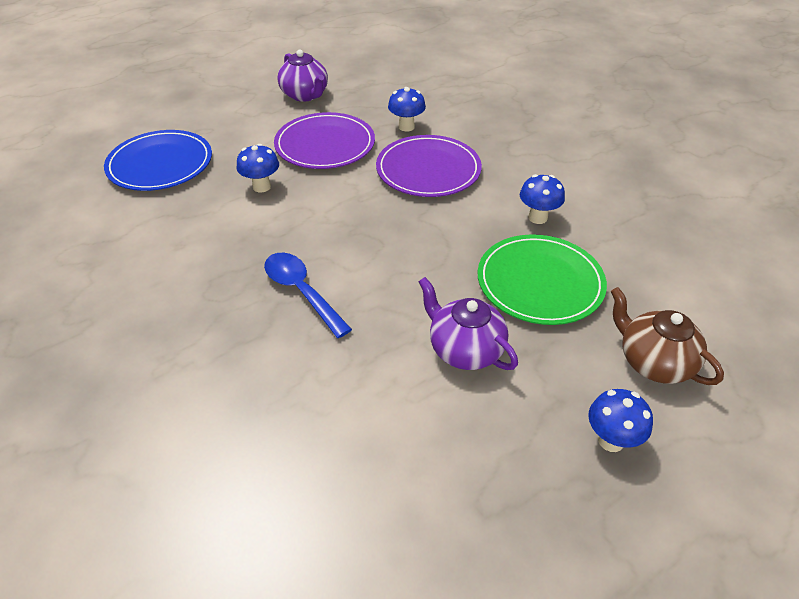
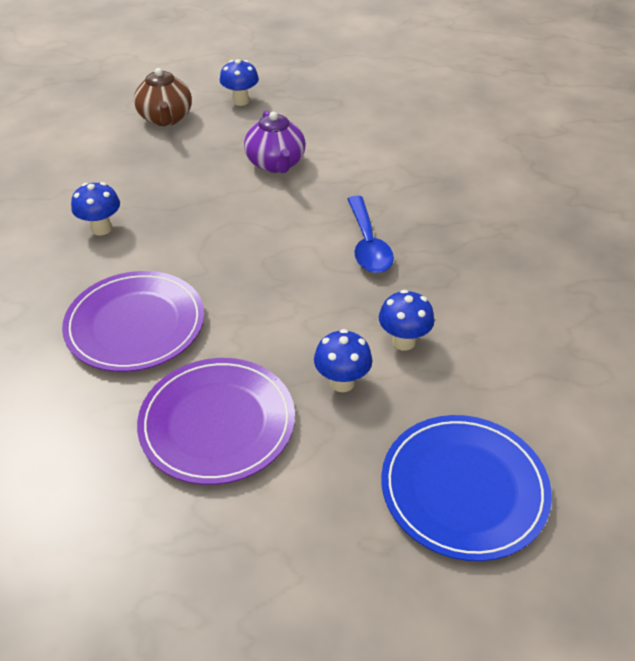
camera: 150 degrees left, 0 degrees up
(305, 95) = (159, 568): purple teapot -> none
(406, 127) = (85, 408): blue mushroom -> blue mushroom (403, 341)
(540, 282) = (172, 182): green plate -> none

